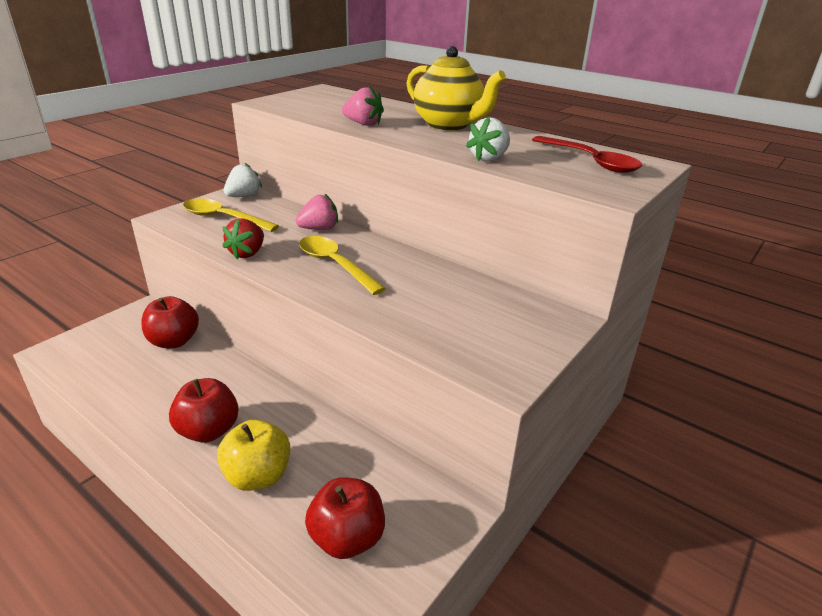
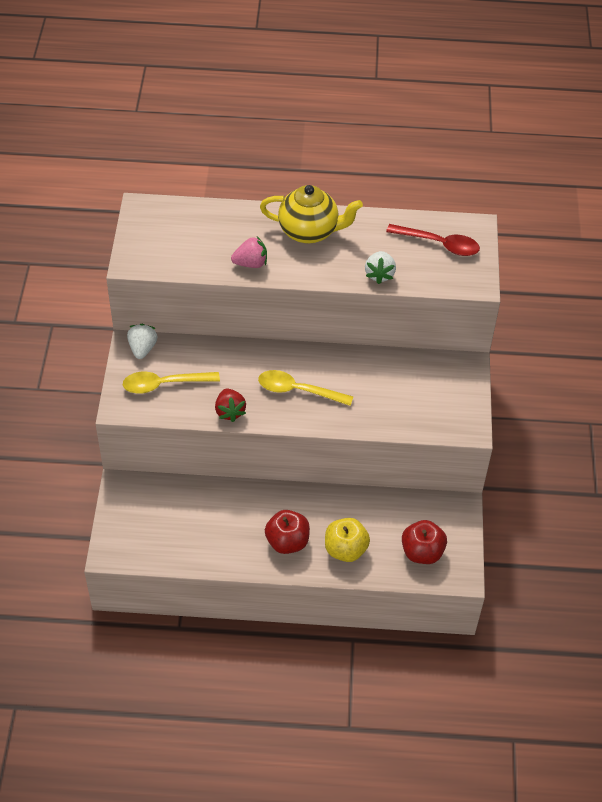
camera: 35 degrees left, 20 degrees up
(174, 341) = (182, 497): red apple -> none
(319, 229) = (246, 358): pink strawberry -> none

